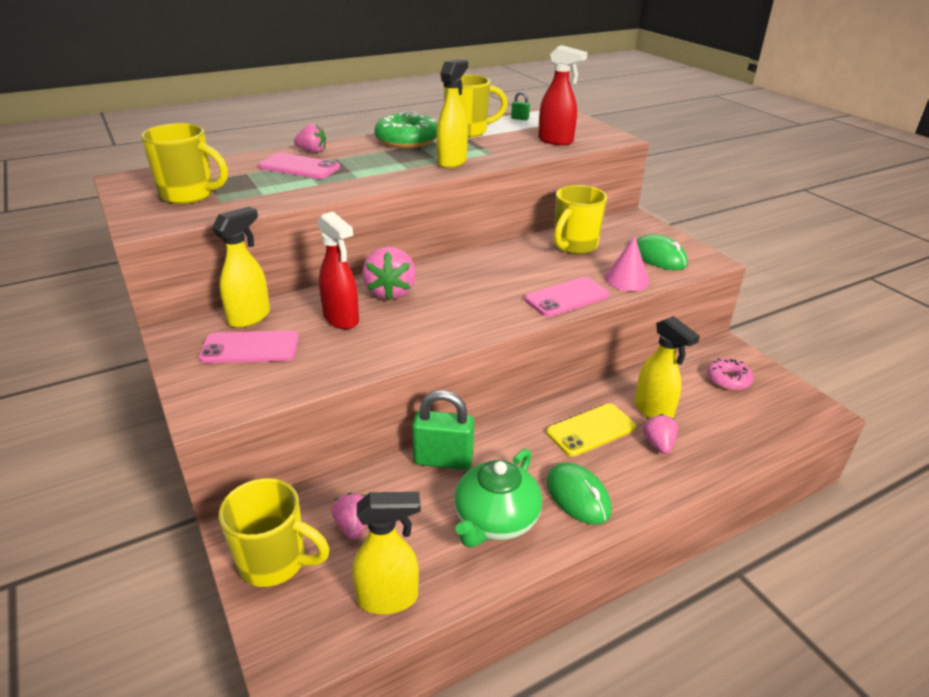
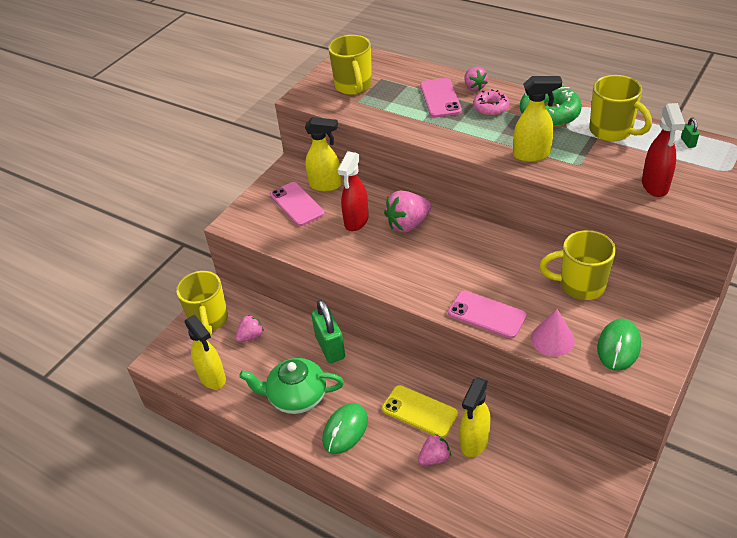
camera: 65 degrees right, 10 degrees up
(728, 380) = (565, 482): pink donut -> pink donut (491, 108)

